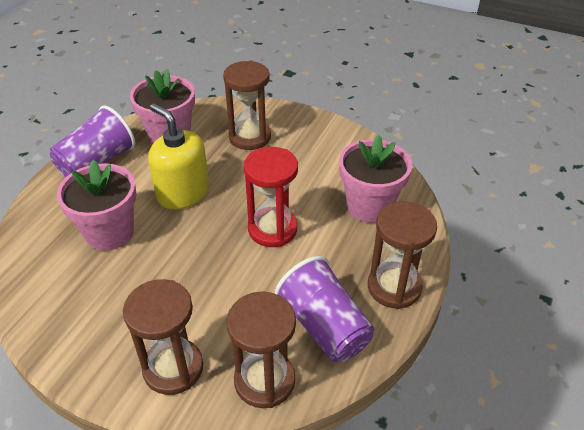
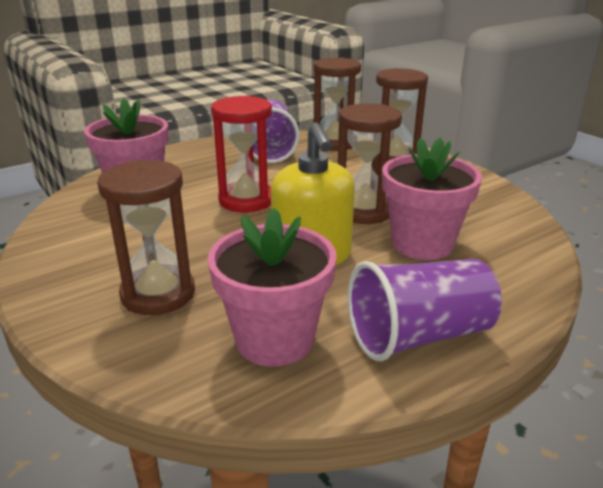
camera: 150 degrees left, 15 degrees down
(394, 287) = (197, 151): brown hourglass -> brown hourglass (364, 211)

